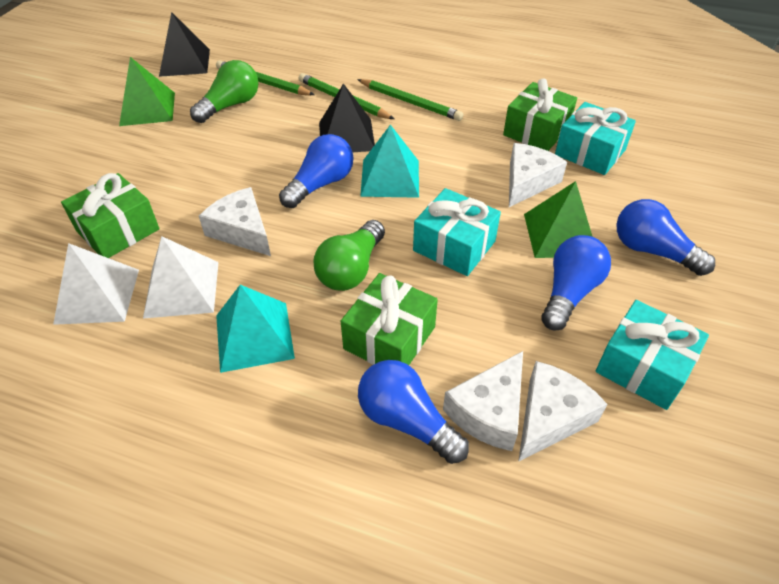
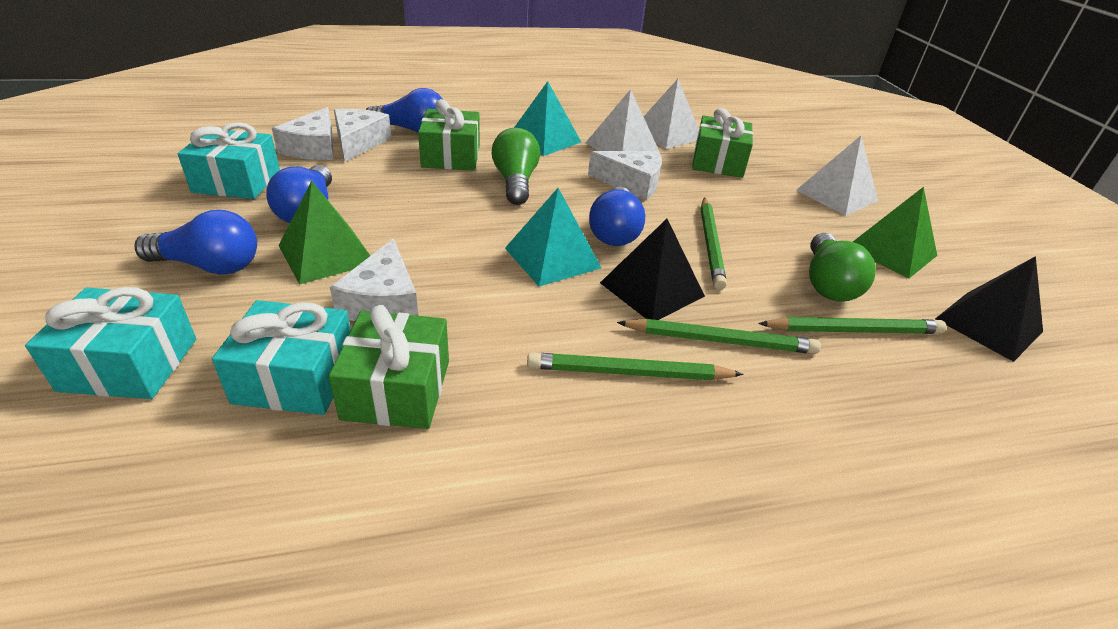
camera: 145 degrees right, 10 degrees down
(87, 159) = (836, 195): none -> white pyramid
(263, 152) = (710, 244): none -> green pencil
(454, 246) = (437, 217): turquoise gift -> turquoise gift (130, 364)

